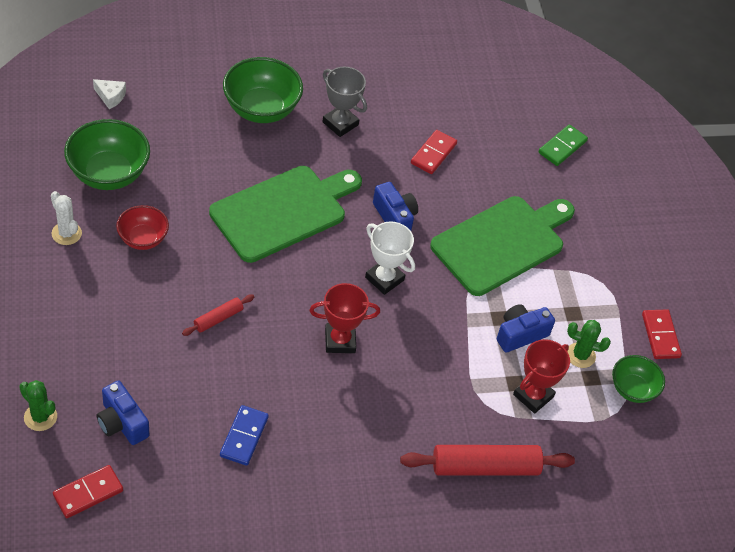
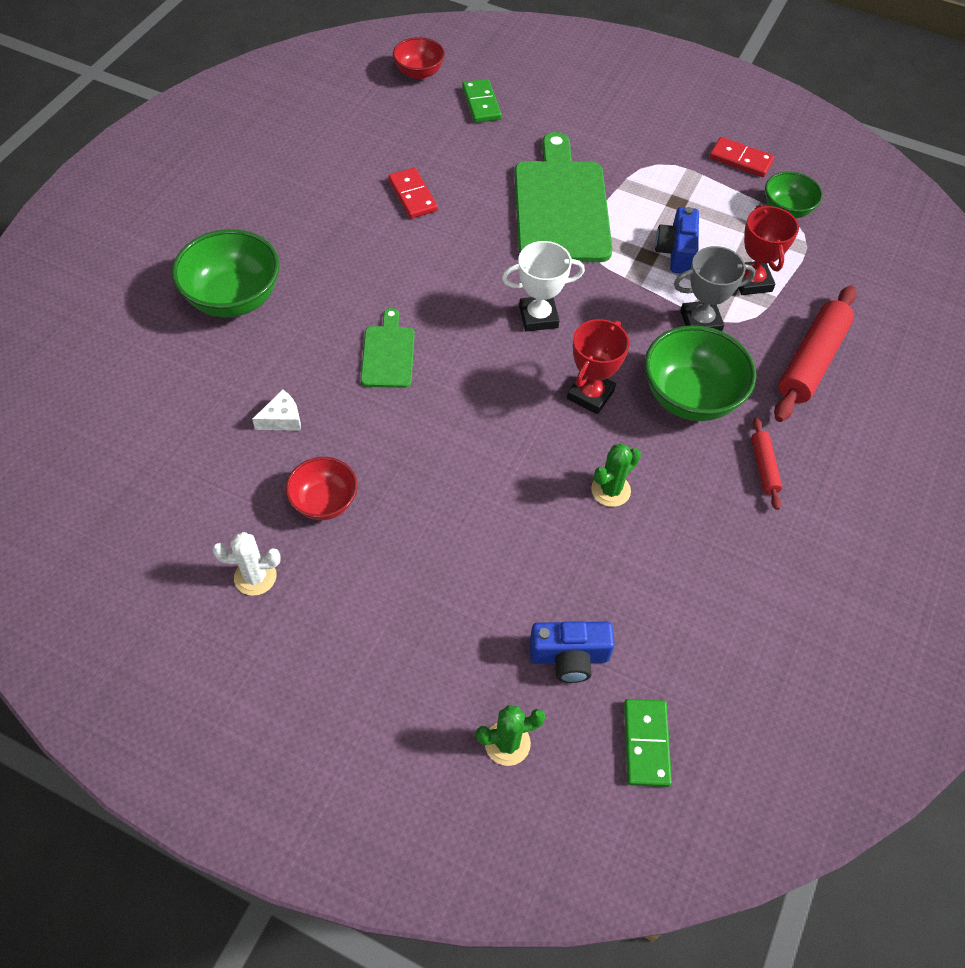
camera: 50 degrees left, 5 degrees up
(88, 493) = (646, 743): red domino -> green domino
(109, 174) = (202, 487): green bowl -> green bowl (690, 397)
(110, 97) = (88, 426): white cheese -> white cheese (282, 419)
(218, 319) = (488, 487): red rolling pin -> red rolling pin (764, 467)
(244, 437) = (659, 545): blue domino -> none
(283, 211) = (388, 354): green cutting board -> green cutting board, size x0.49
(340, 123) = (312, 245): grey trophy -> grey trophy (700, 321)
(395, 217) = (468, 267): blue camera -> none
(558, 96) = (419, 73): none -> red bowl
(580, 355) = (727, 223): green cactus -> green cactus (610, 490)

